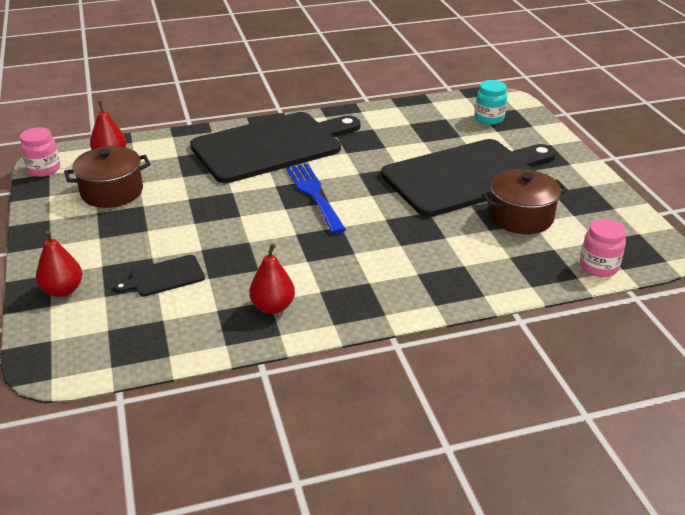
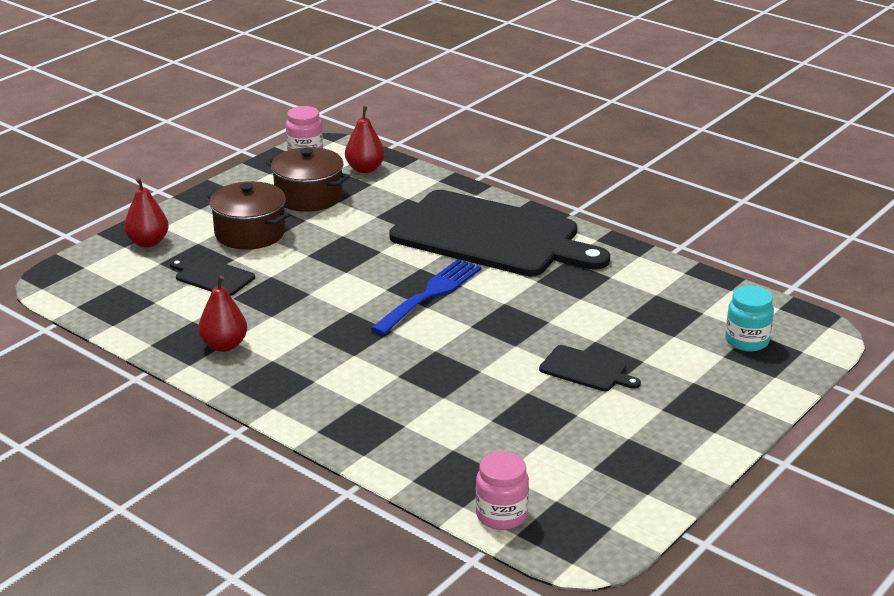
camera: 55 degrees right, 5 degrees down
(466, 176) = (586, 370): black cutting board -> black cutting board, size x0.40
(521, 217) = (543, 432): brown pot -> brown pot (250, 233)

